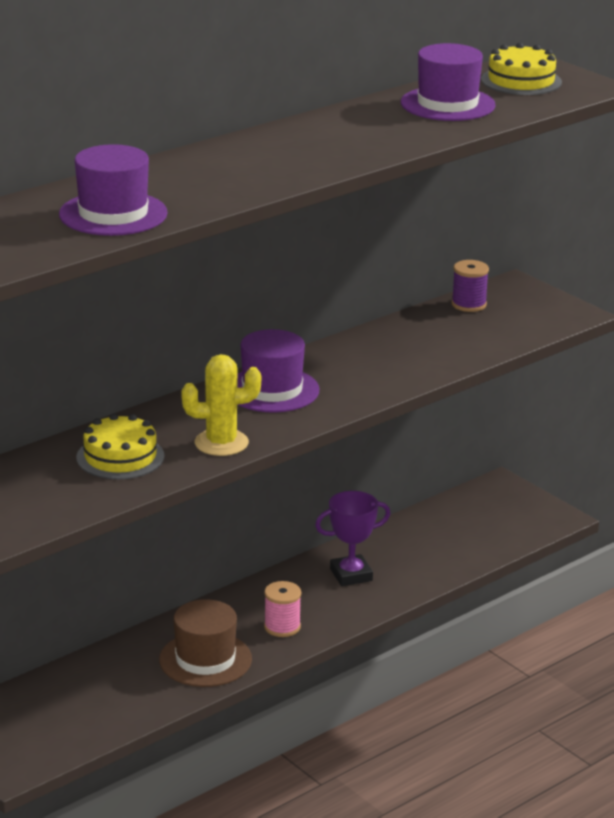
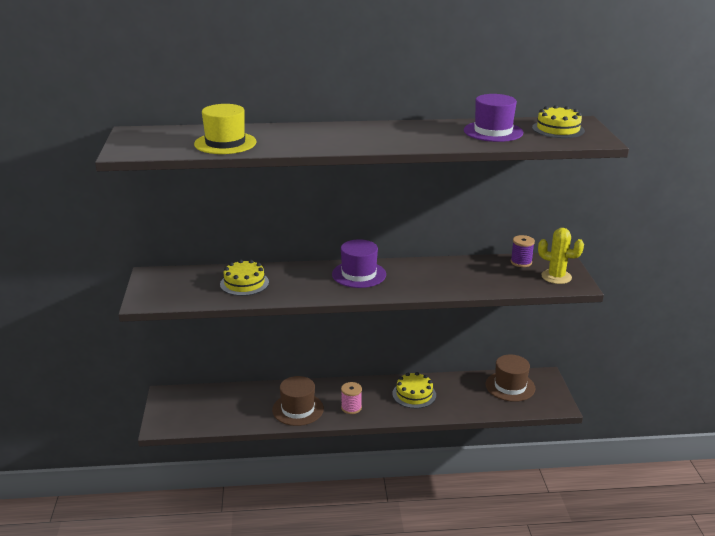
camera: 35 degrees right, 0 degrees up
(113, 214) = (225, 143): purple hat -> yellow hat
(221, 443) = (298, 292): yellow cactus -> yellow cactus (556, 277)
(351, 575) = (414, 394): purple trophy -> yellow cake
(469, 515) = (510, 386): none -> brown hat

